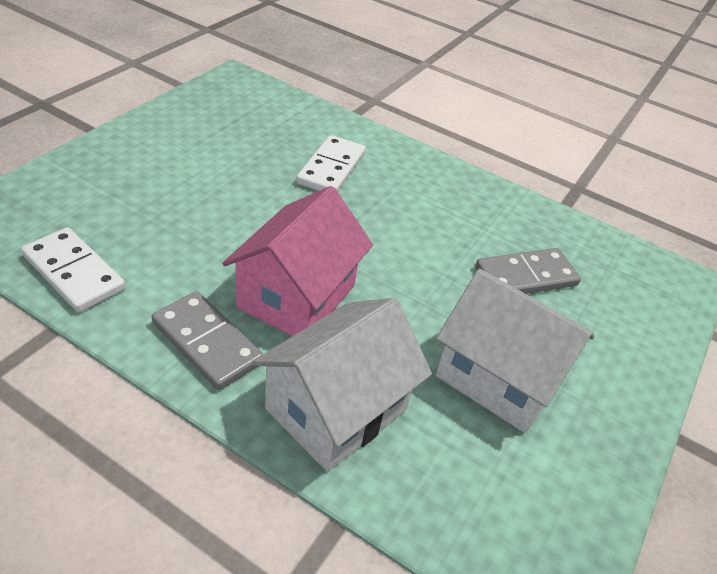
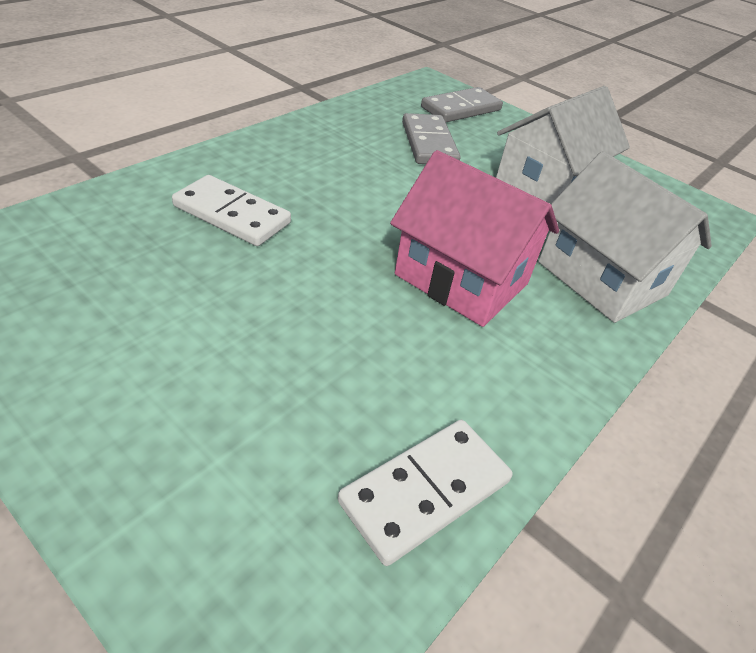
camera: 80 degrees left, 0 degrees up
(207, 342) = (538, 356): grey domino -> grey domino (461, 109)

